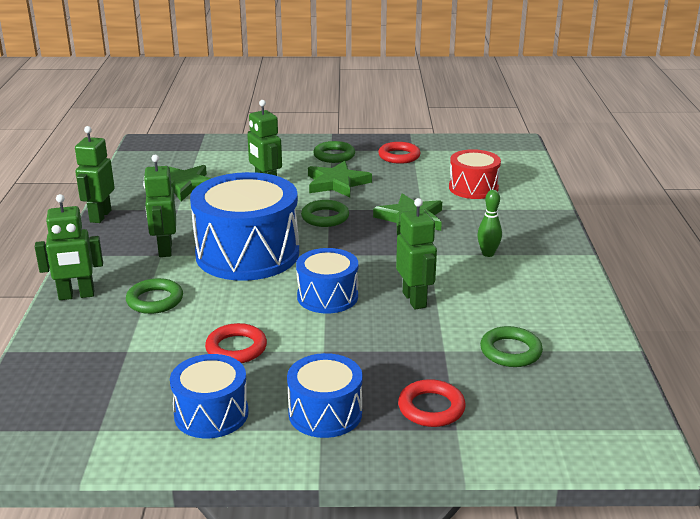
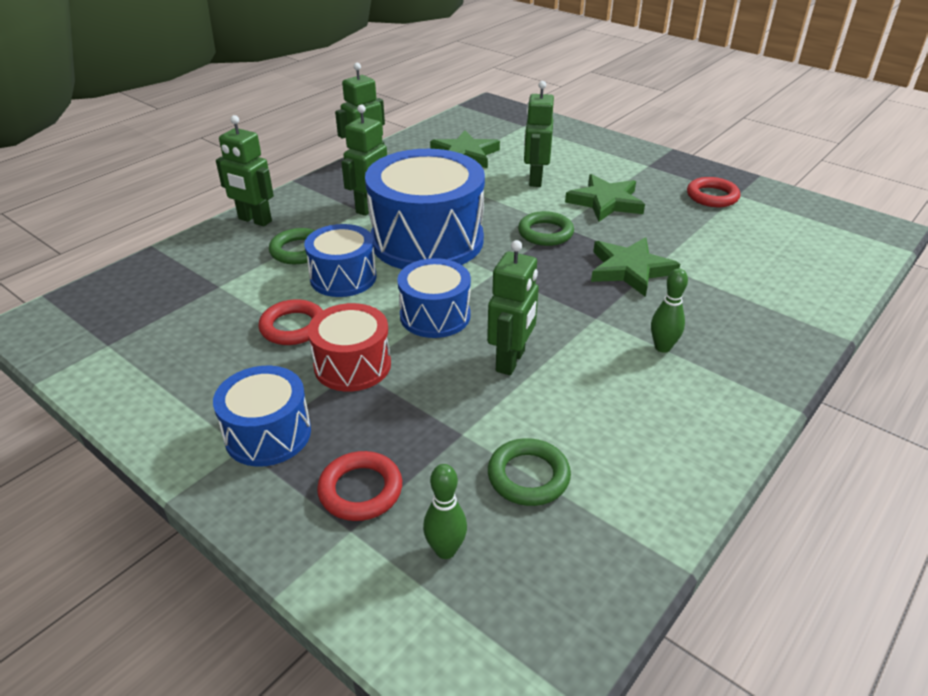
camera: 40 degrees right, 10 degrees up
(211, 414) = (190, 378): blue drum -> blue drum (343, 277)
(334, 155) = (642, 172): green ring -> none
(473, 188) = (751, 263): red drum -> red drum (352, 365)
(520, 407) = (445, 550): none -> green bowling pin

